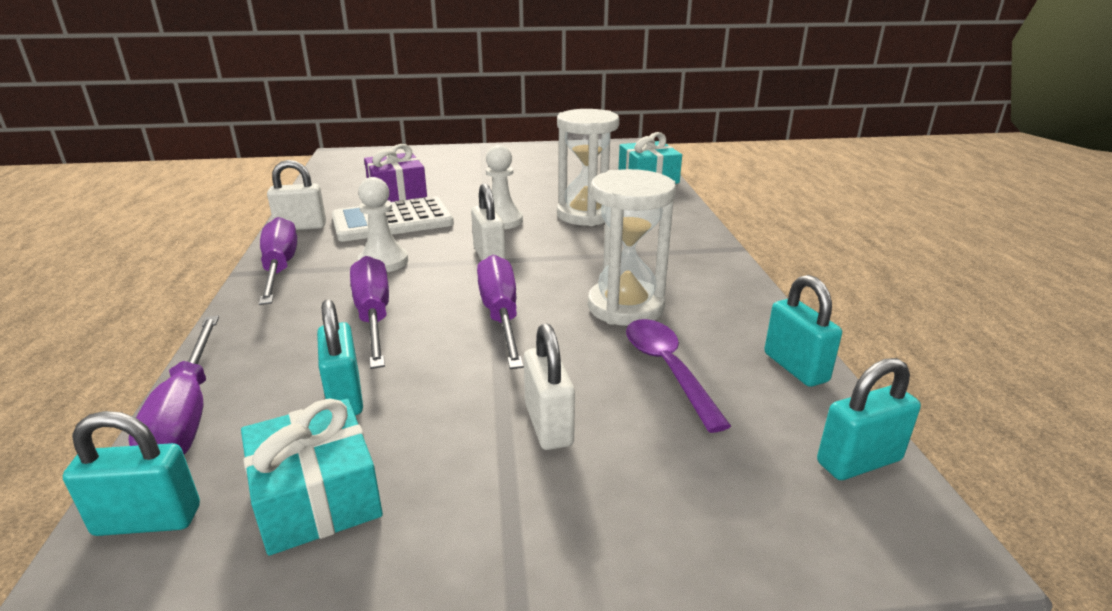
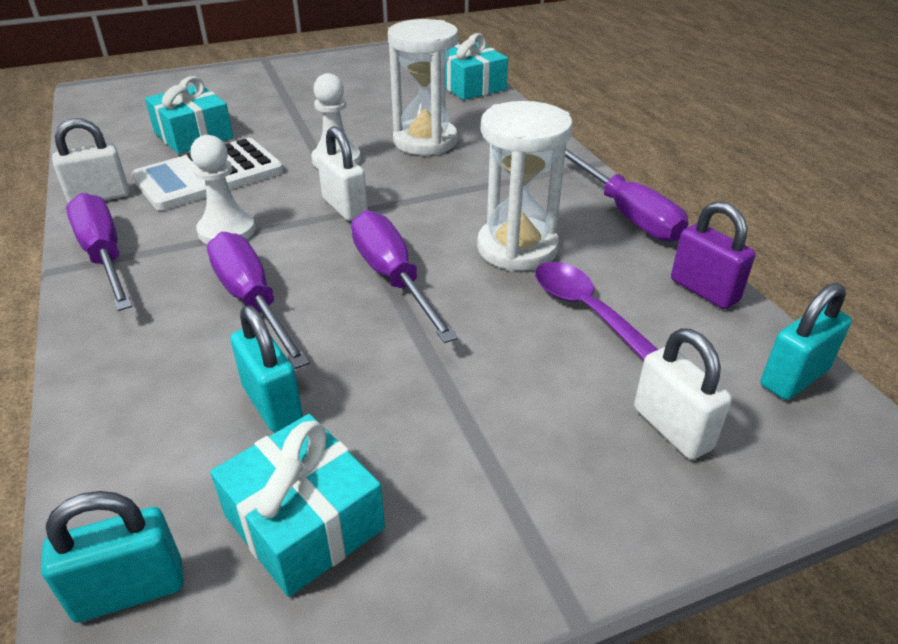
camera: 15 degrees left, 10 degrees up
(186, 415) = (99, 460): purple screwdriver -> purple screwdriver (627, 214)
(397, 192) = (193, 135): purple gift -> turquoise gift
(548, 425) = (502, 395): white padlock -> white padlock (672, 428)
(795, 367) = (704, 290): turquoise padlock -> purple padlock

